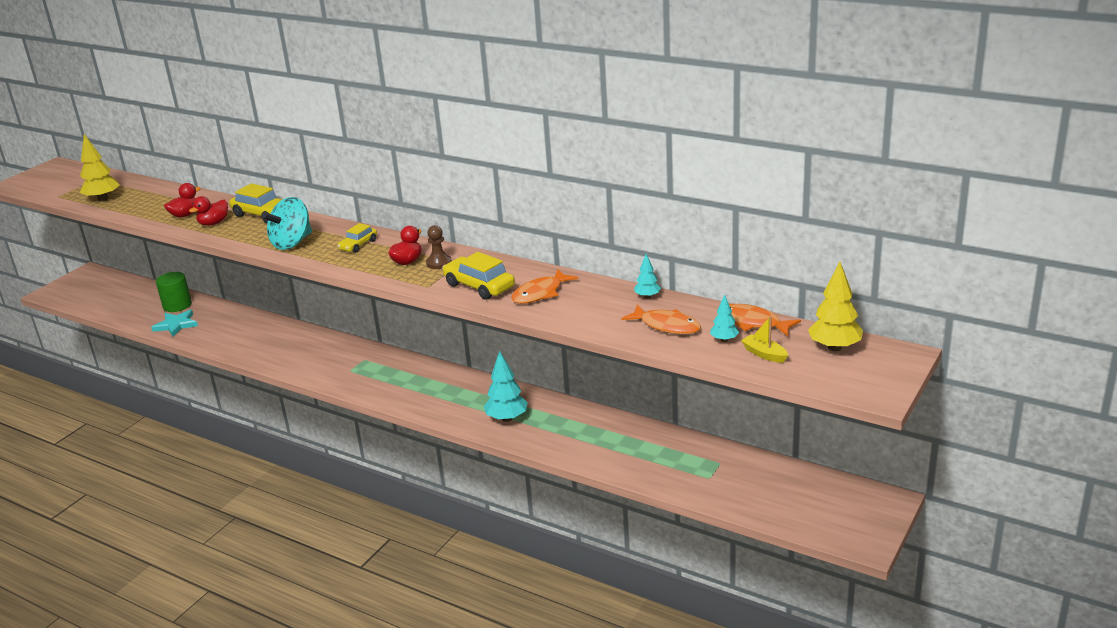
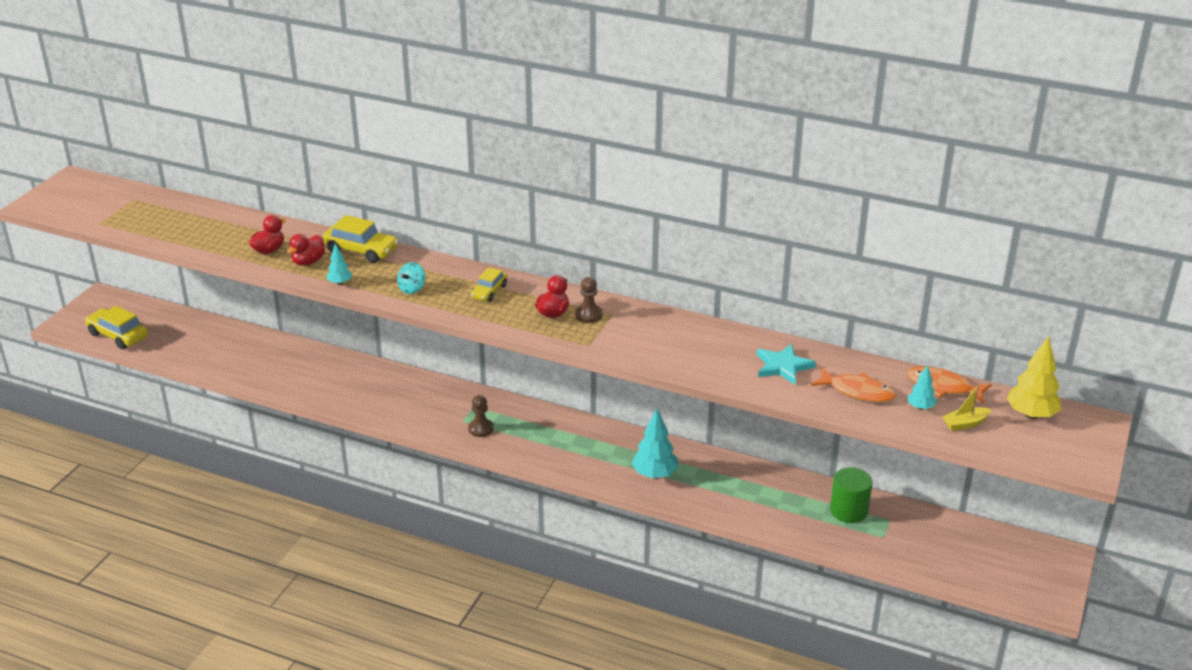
camera: 10 degrees left, 5 degrees up
(103, 199) = (157, 227): yellow tree -> none
(176, 325) = (238, 366): turquoise star -> turquoise star (783, 366)
(177, 305) = (229, 340): green cylinder -> green cylinder (848, 511)
(292, 243) = (412, 289): turquoise spinning top -> turquoise spinning top, size x0.54
(363, 377) = (481, 429): none -> brown pawn
(479, 286) = (644, 344): yellow car -> yellow car (118, 335)
(540, 293) = (713, 353): orange fish -> none
(647, 296) = (826, 356): turquoise tree -> turquoise tree (340, 283)
(764, 354) = (965, 423): yellow boat -> yellow boat turned 60 degrees counterclockwise

